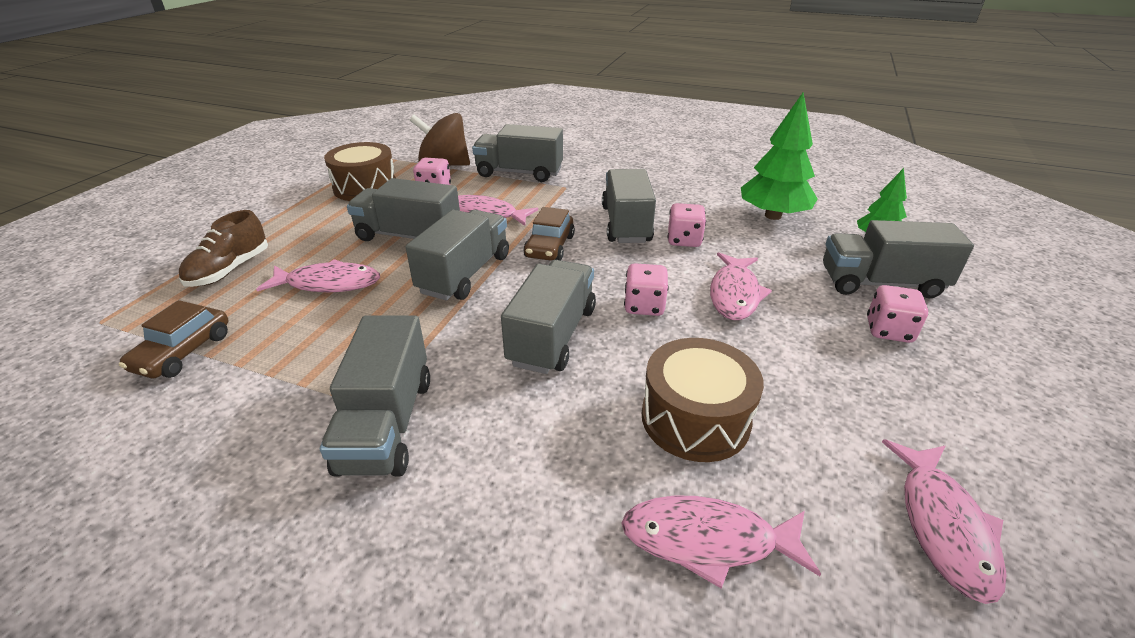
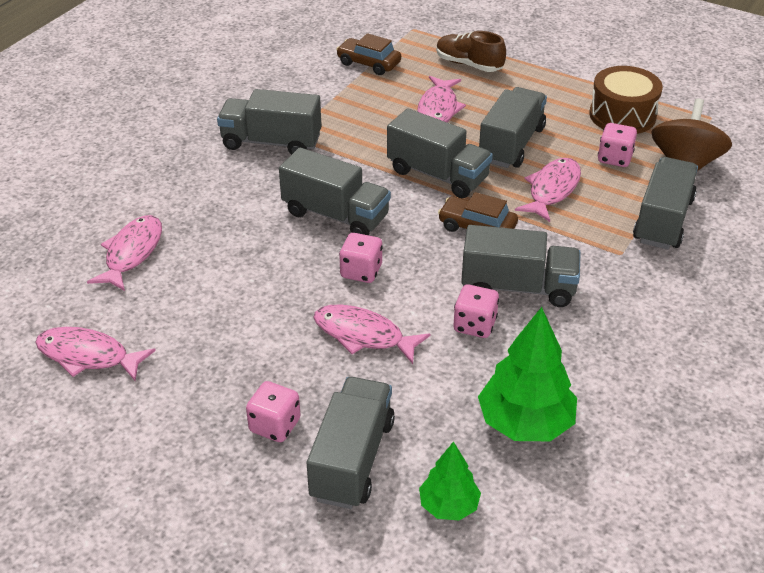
camera: 100 degrees right, 5 degrees up
(695, 418) = (221, 270): brown drum -> none

